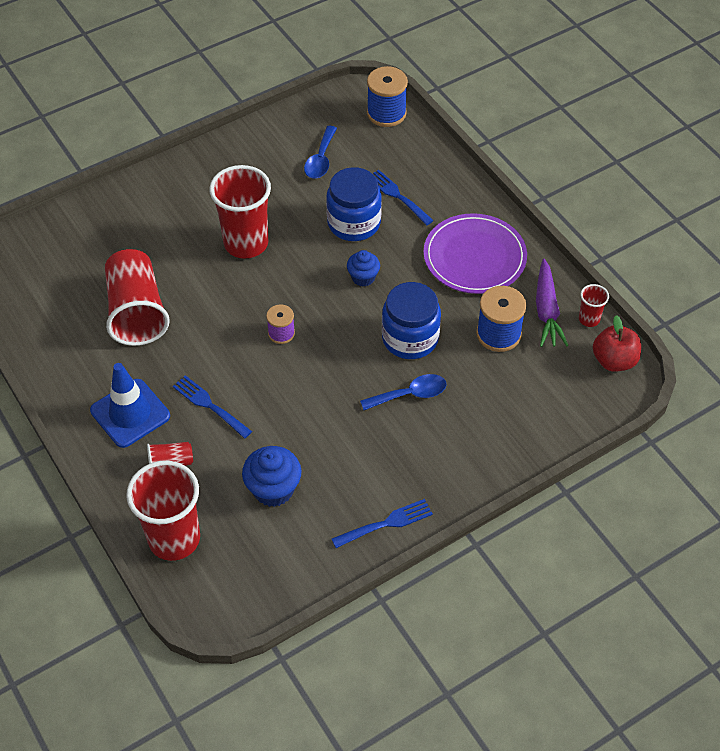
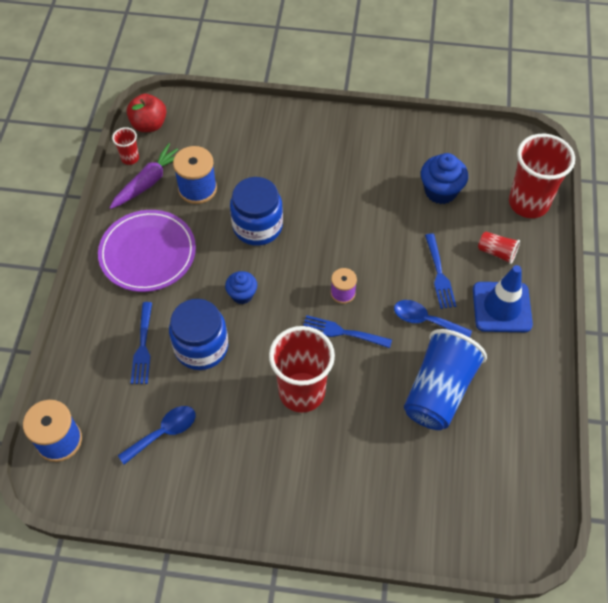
camera: 140 degrees left, 5 degrees up
(136, 312) = (439, 391): red cup -> blue cup
(386, 523) = (388, 129): blue fork -> blue fork (342, 332)
(410, 394) = (297, 190): blue spoon -> blue spoon (425, 320)

